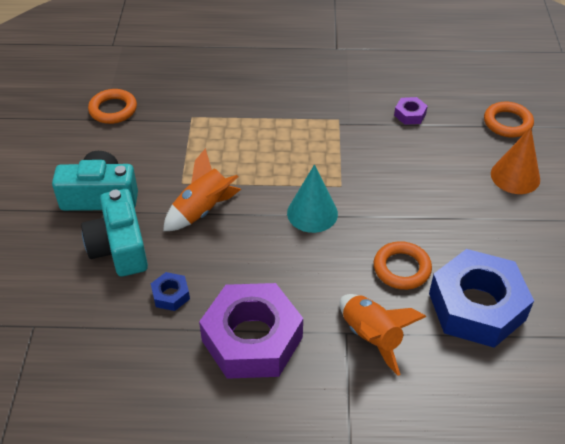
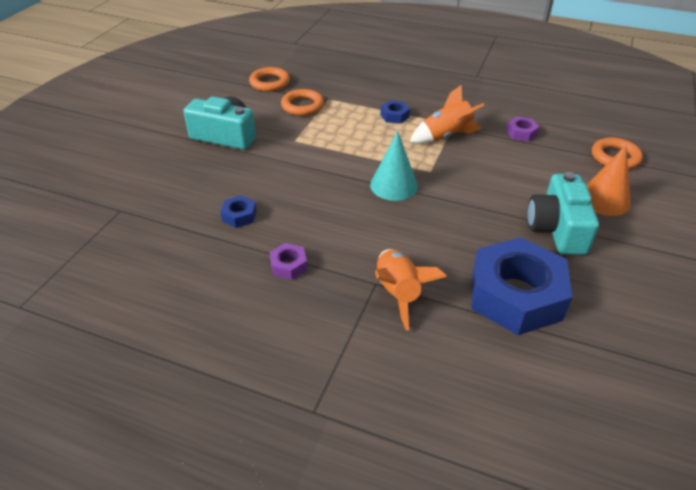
camera: 20 degrees right, 5 degrees down
(119, 247) = (219, 173): turquoise camera -> turquoise camera (557, 229)
(202, 210) = (300, 163): orange rocket -> orange rocket (445, 136)
(252, 339) = (288, 265): purple nut -> purple nut, size x0.41
(273, 123) = (394, 116): none -> blue nut
(402, 268) = (455, 246): orange ring -> orange ring (302, 106)

